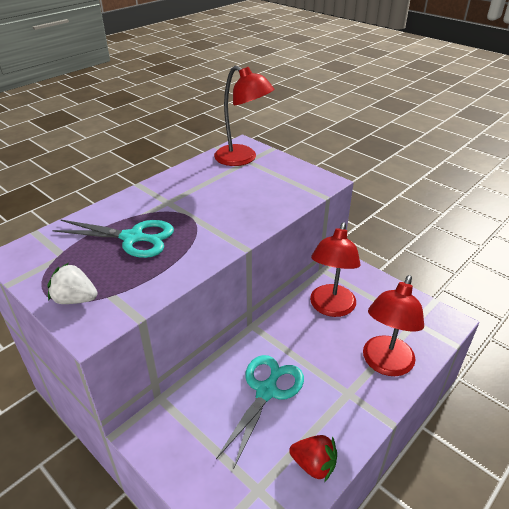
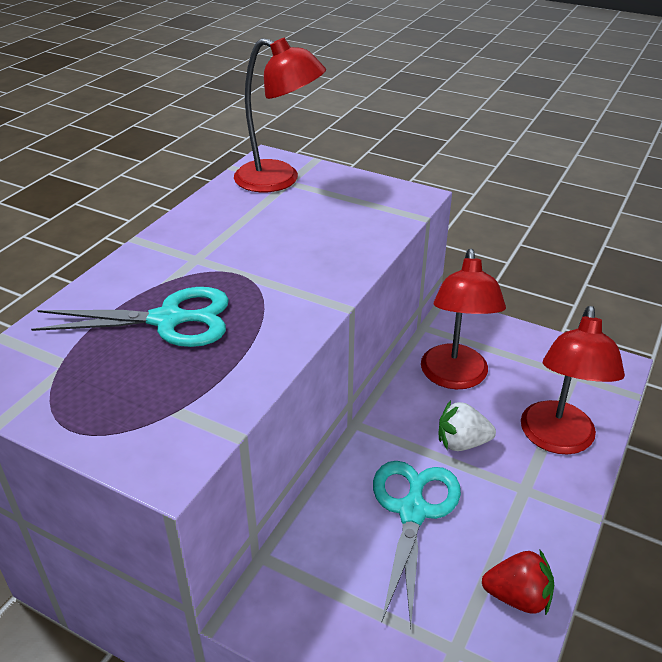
camera: 15 degrees left, 0 degrees up
(75, 299) = (122, 427): white strawberry -> white strawberry (462, 443)

